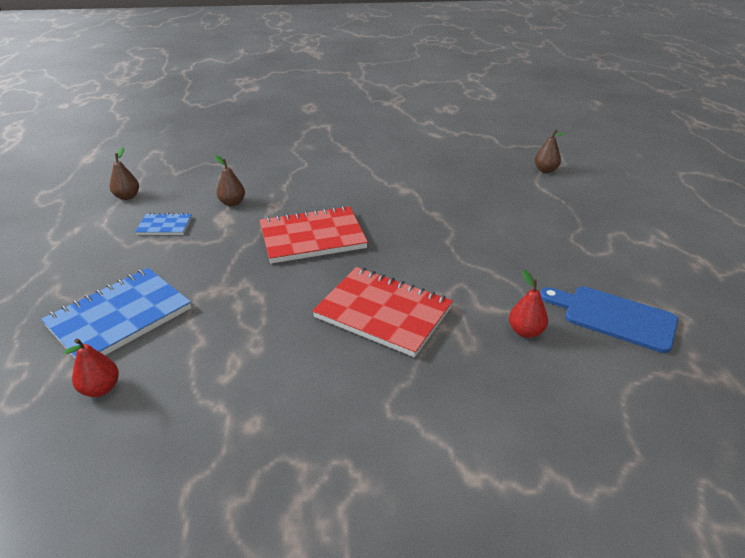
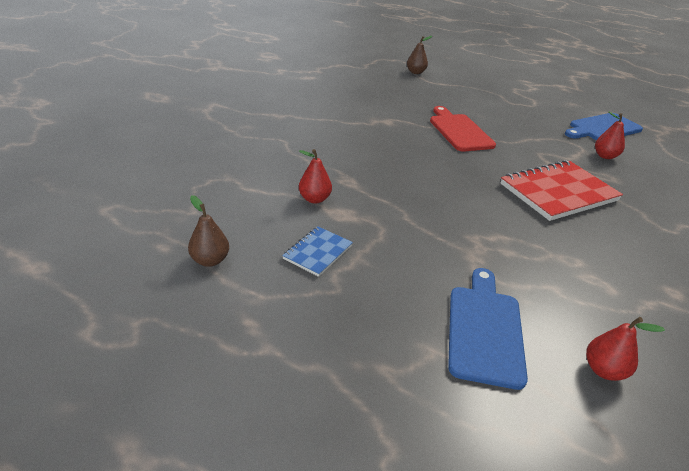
camera: 60 degrees left, 0 degrees up
(119, 317) = (484, 329): blue notebook -> blue cutting board
(232, 203) = (314, 199): brown pear -> red pear
(312, 237) = (424, 182): red notebook -> none
(441, 227) = (459, 131): none -> red cutting board

